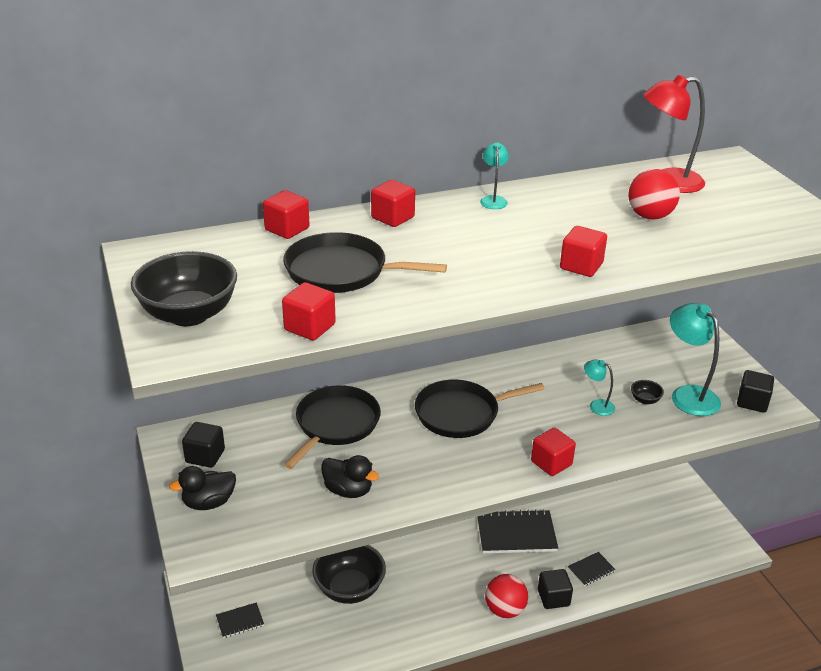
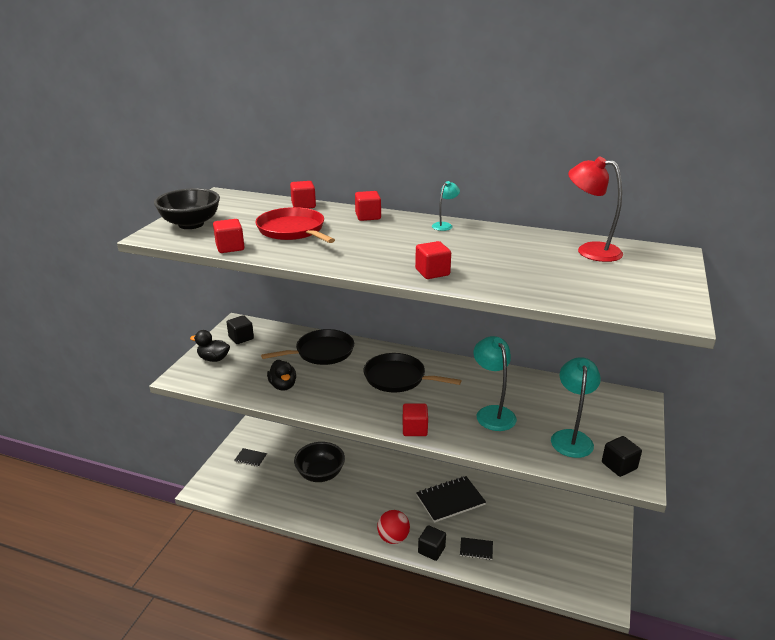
camera: 40 degrees right, 5 degrees down
(341, 271) = (293, 230): black pan -> red pan
(516, 534) = (450, 500): black notebook -> black notebook turned 60 degrees counterclockwise
(597, 405) = (492, 413): turquoise lamp -> turquoise lamp, size x1.92
(645, 400) = (532, 425): black bowl -> none
(649, 216) = (536, 263): red ball -> none

